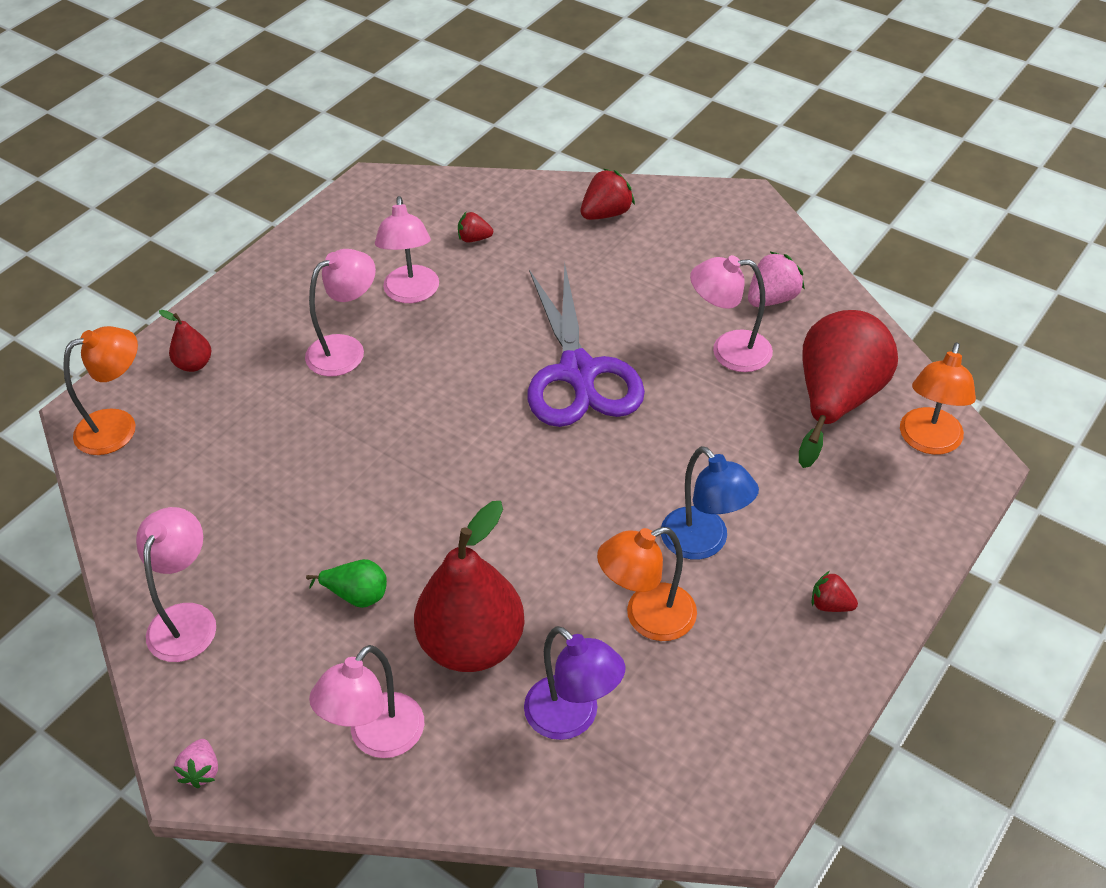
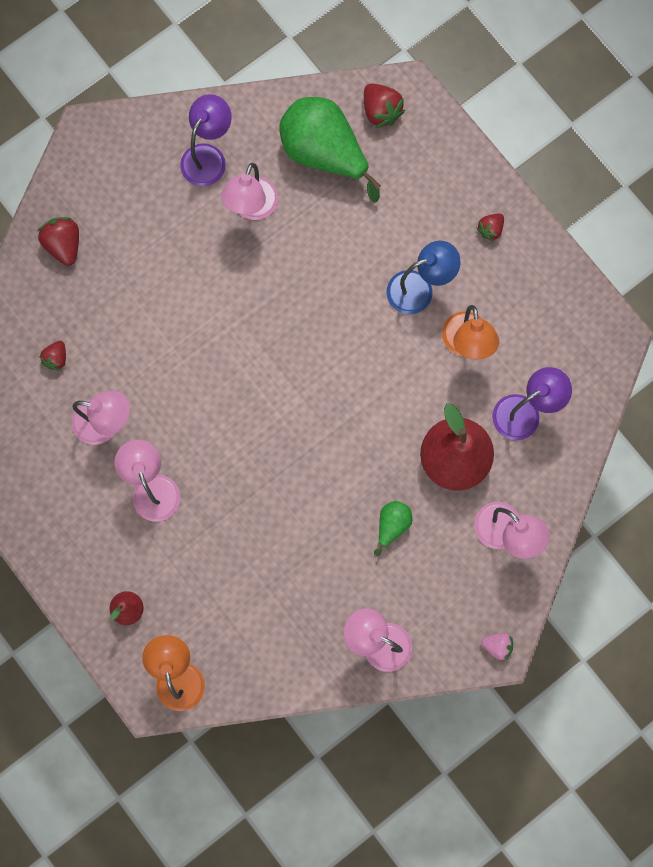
camera: 75 degrees left, 30 degrees up
(578, 373) = (237, 321): purple scissors -> none
(772, 298) = (208, 156): pink strawberry -> purple lamp
(837, 400) = (324, 153): red pear -> green pear
(928, 442) = (381, 111): orange lamp -> red strawberry

